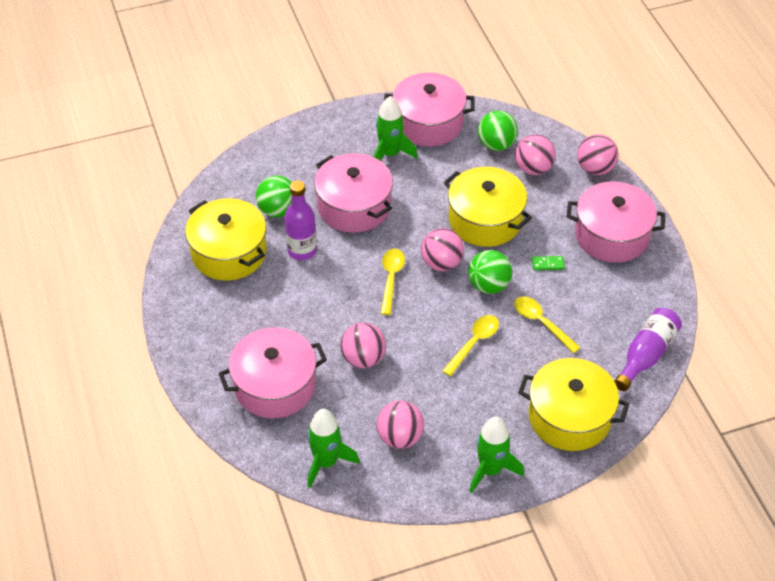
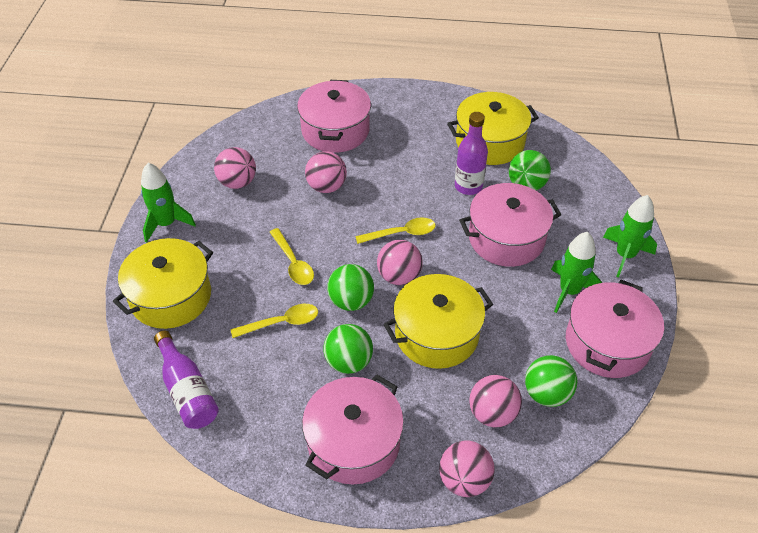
camera: 115 degrees right, 0 degrees up
(326, 462) = (248, 137): green rocket -> green rocket (625, 255)
(391, 279) = (401, 233): yellow spoon -> yellow spoon turned 45 degrees counterclockwise
(548, 264) = (349, 362): green domino -> green ball

